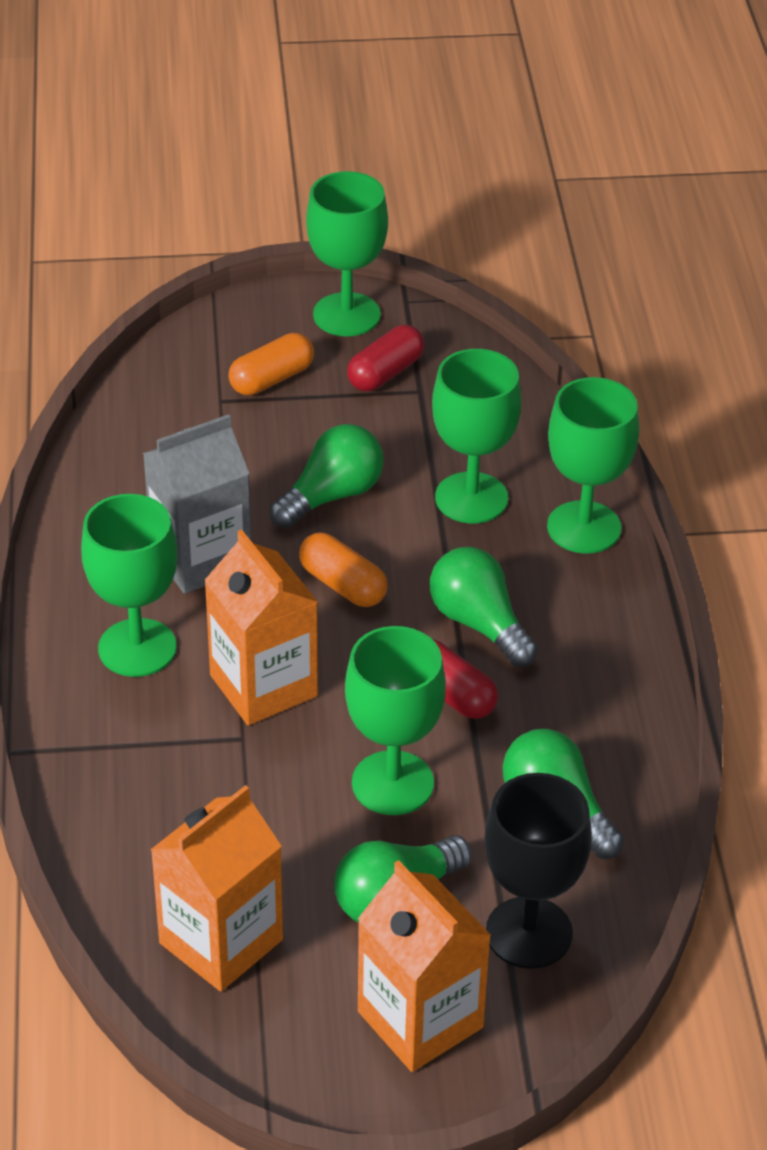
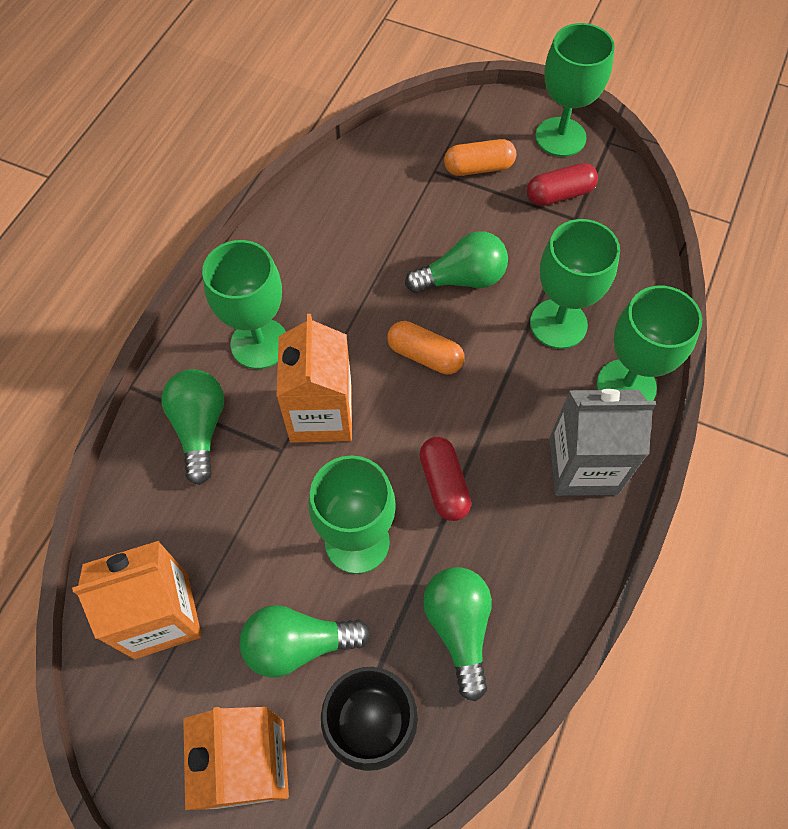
camera: 30 degrees right, 20 degrees up
(201, 558) = (344, 290): grey carton -> grey carton (583, 466)
(342, 585) = (425, 356): orange capsule -> orange capsule turned 45 degrees counterclockwise
(479, 623) = (500, 433): green light bulb -> green light bulb (200, 428)

